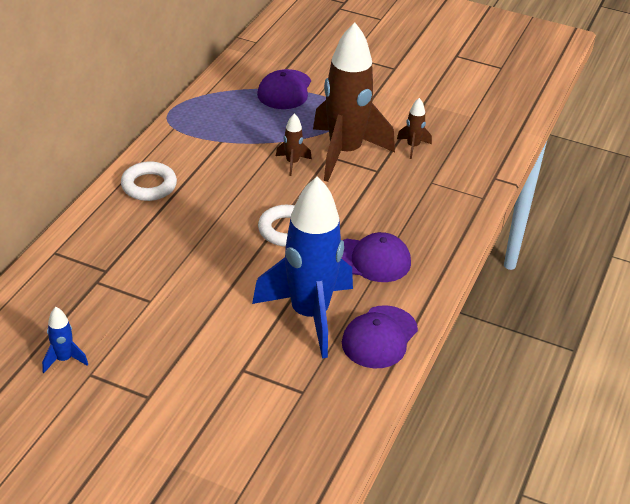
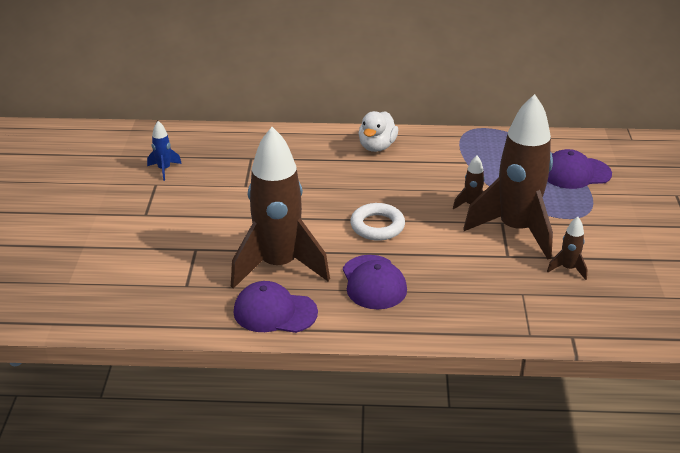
camera: 70 degrees right, 5 degrees down
(149, 186) = (377, 146): white ring -> white duck
(309, 315) = (278, 266): blue rocket -> brown rocket

